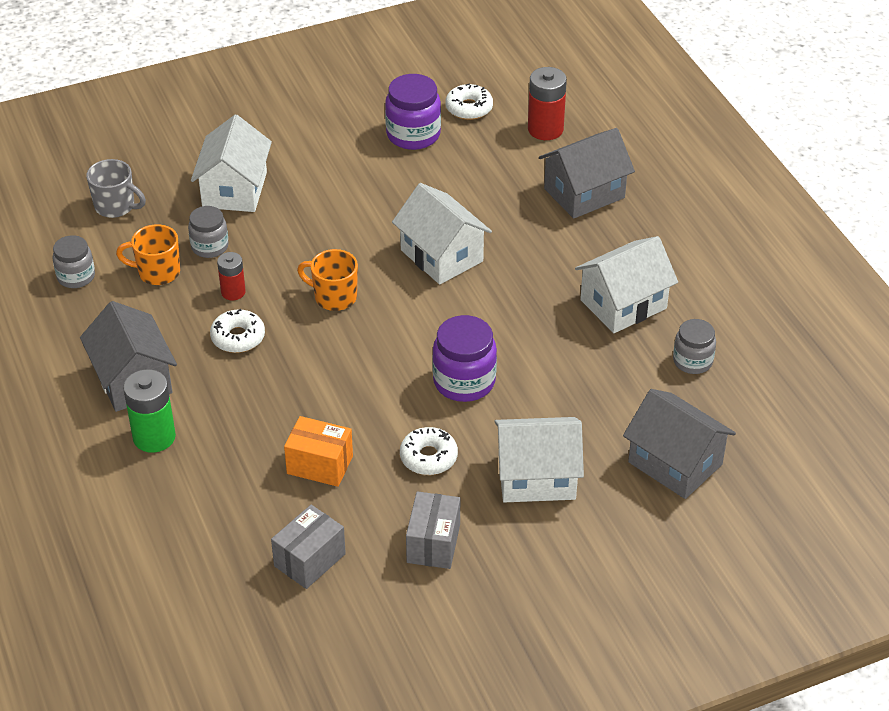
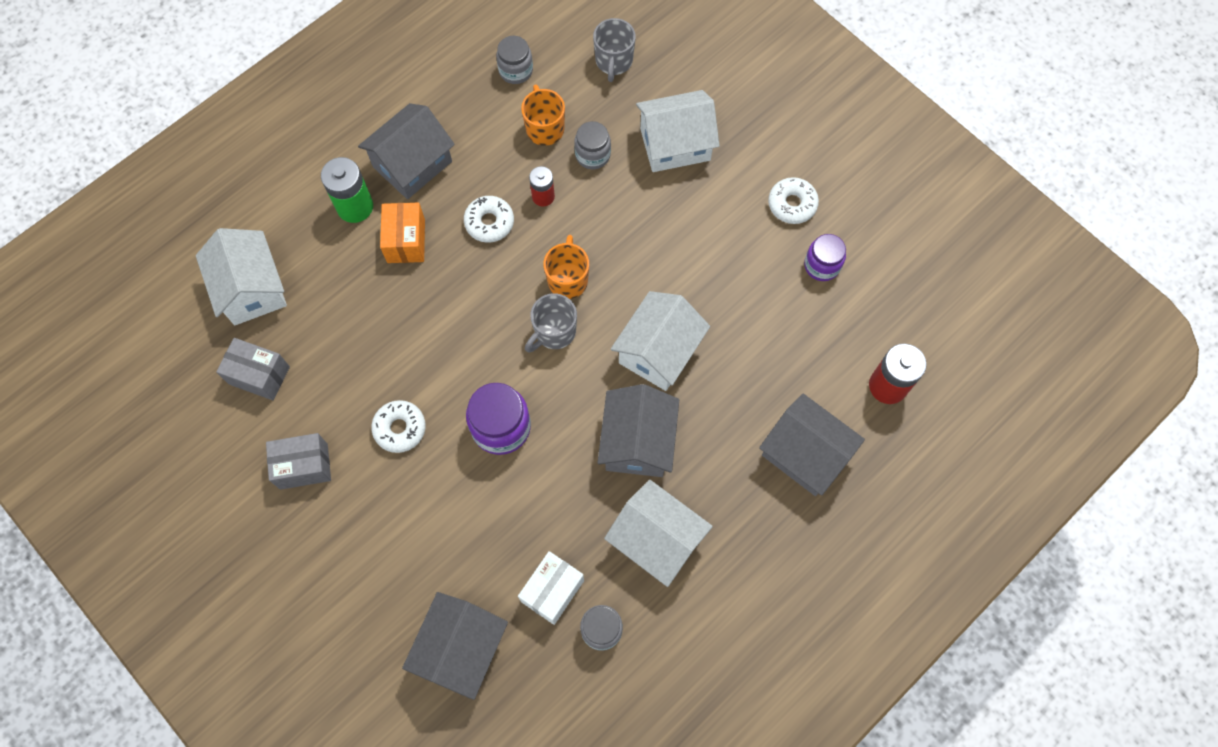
camera: 70 degrees right, 25 degrees up
(320, 465) = (364, 344): orange box -> orange box (406, 241)
(384, 320) = (554, 332): none -> grey mug
(413, 135) = (822, 265): purple jar -> purple jar, size x0.65
(469, 108) = (887, 302): white donut -> white donut (792, 204)
(524, 292) = (637, 442): none -> grey house
(536, 477) = (405, 528): white house -> white house (252, 289)
(643, 385) = (552, 591): none -> white box

